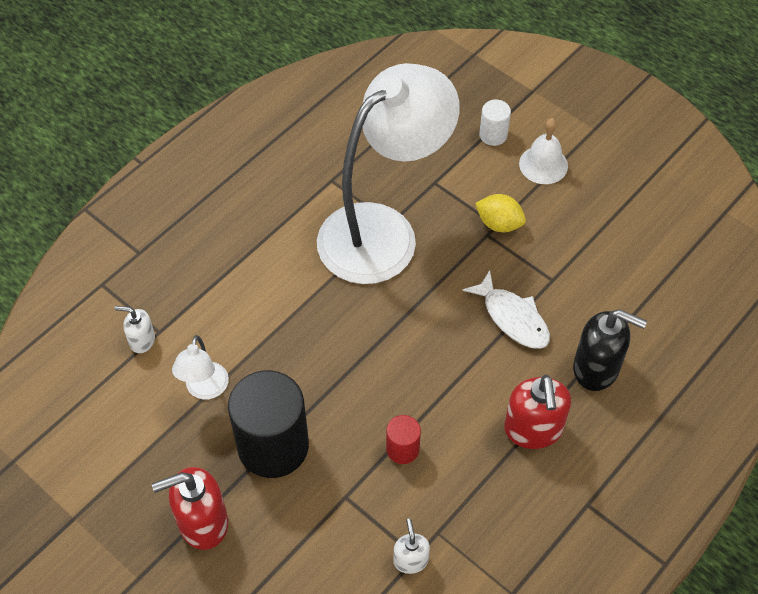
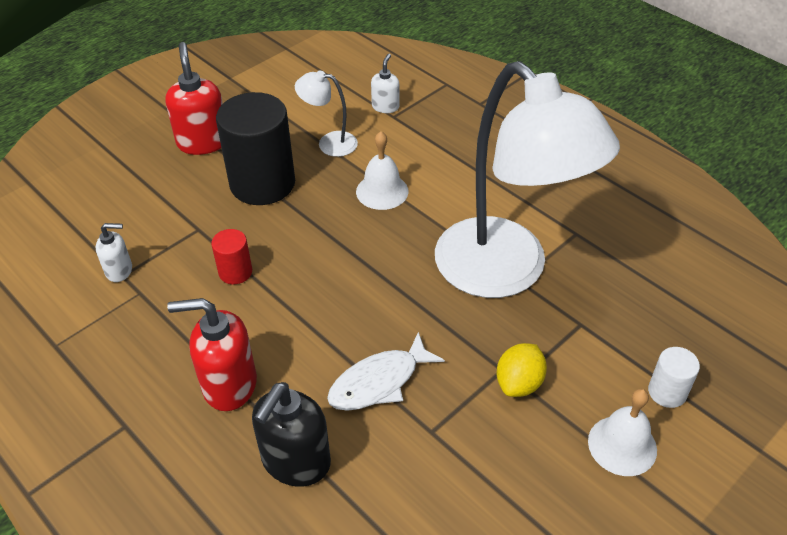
camera: 95 degrees right, 10 degrees down
(281, 333) = (382, 191): none -> white bell

